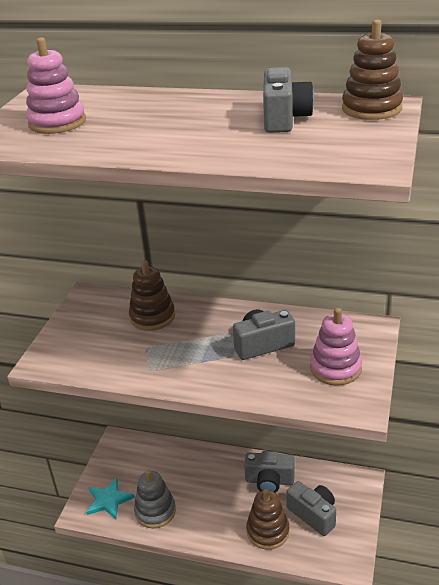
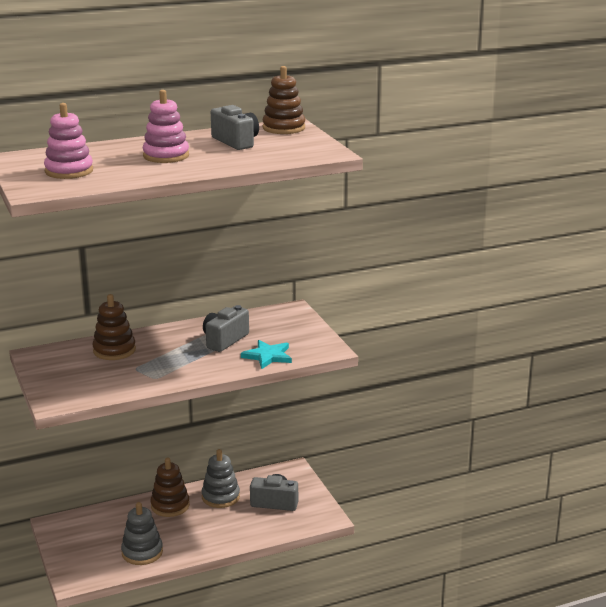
camera: 40 degrees left, 10 degrees down
(109, 500) = (91, 563): turquoise star -> turquoise star (268, 356)
(268, 531) = (249, 526): brown stacking toy -> brown stacking toy (170, 505)
(269, 481) = (220, 497): grey camera -> grey stacking toy
(335, 368) = (291, 337): pink stacking toy -> pink stacking toy (166, 156)

